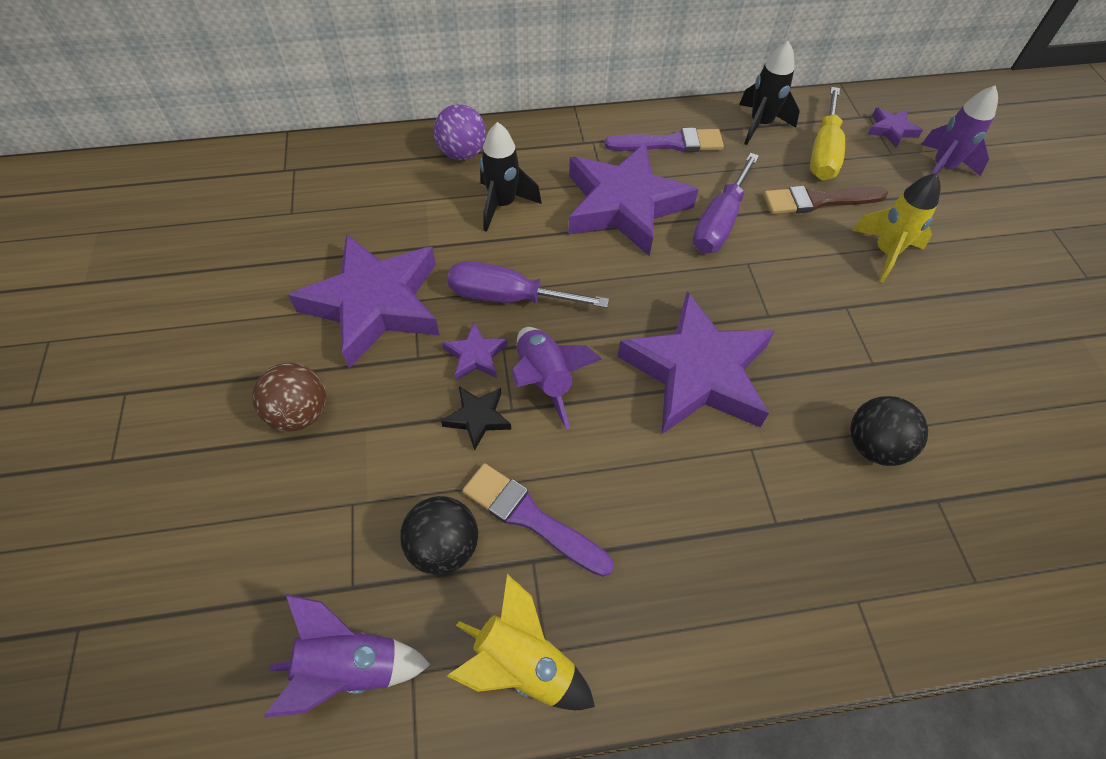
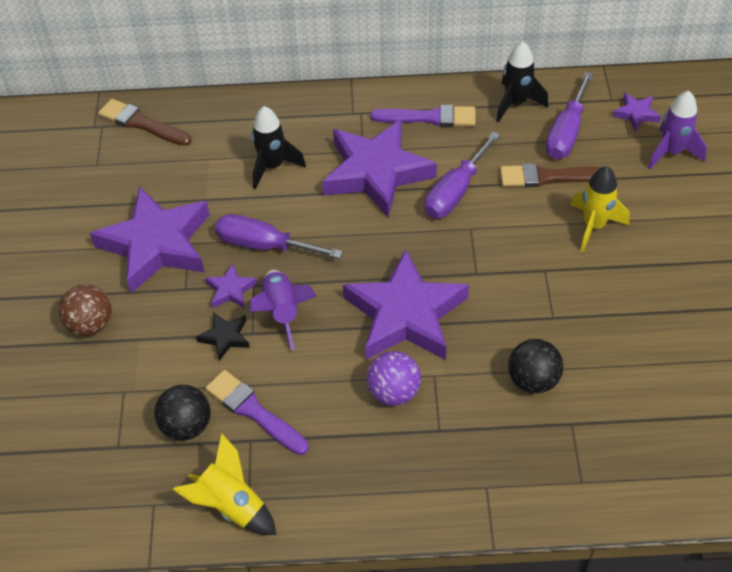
camera: 10 degrees right, 5 degrees down
(341, 164) = (142, 123): none -> brown brush
(350, 667) = (111, 497): purple rocket -> none
(462, 153) = (245, 118): purple ball -> purple ball (393, 392)
(823, 152) = (566, 132): yellow screwdriver -> purple screwdriver

